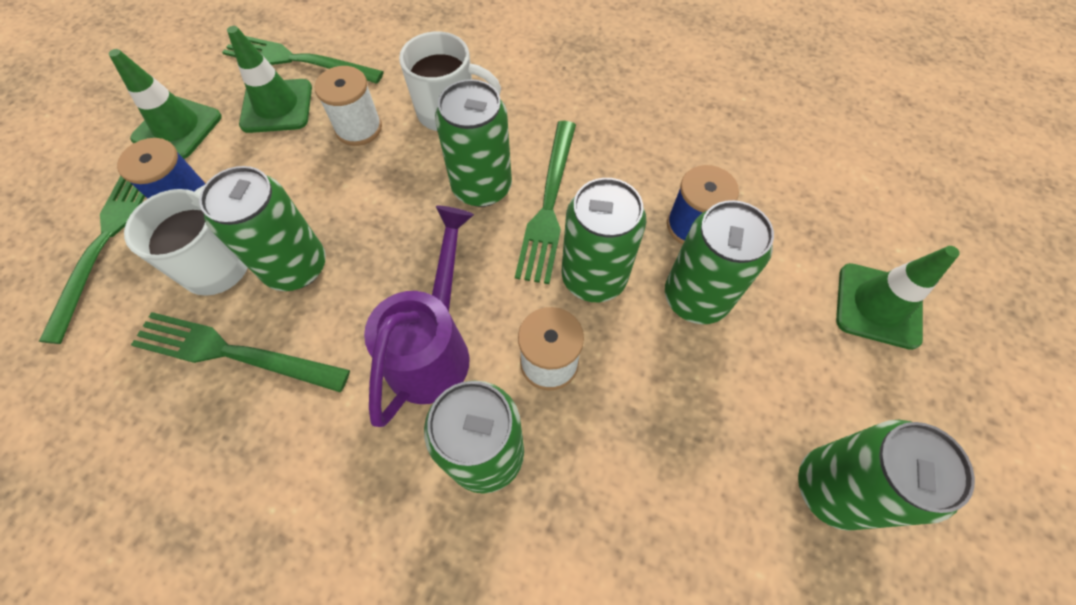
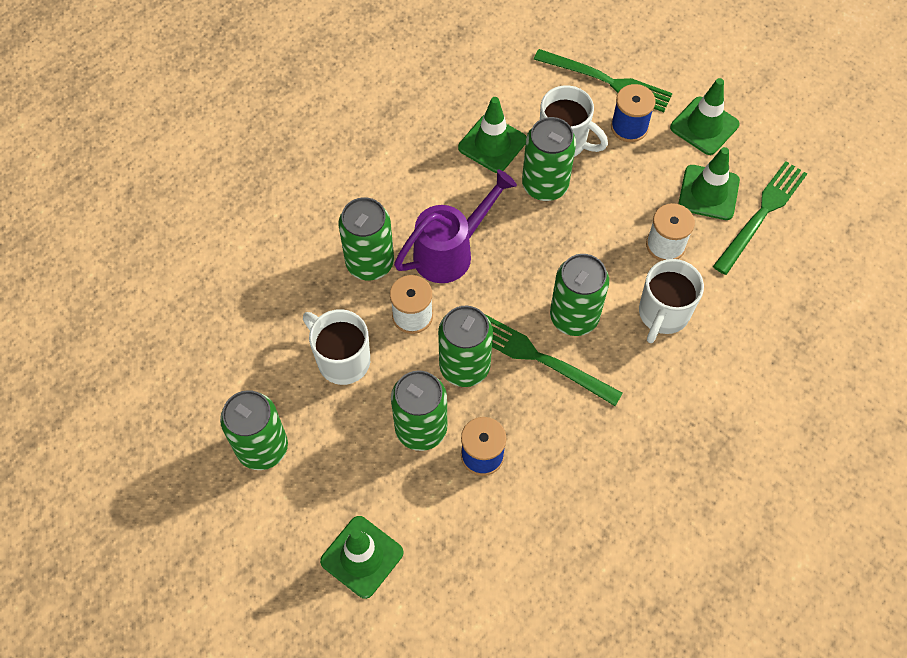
camera: 110 degrees right, 0 degrees up
(233, 352) = (492, 144): green fork -> green traffic cone
(433, 348) = (451, 251): purple watering can -> purple watering can turned 75 degrees counterclockwise
(653, 431) = (342, 360): none -> white mug

